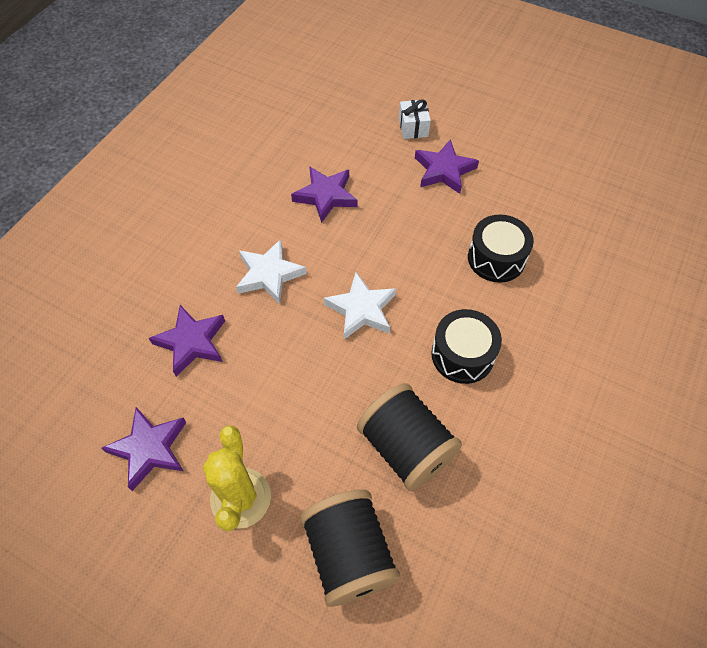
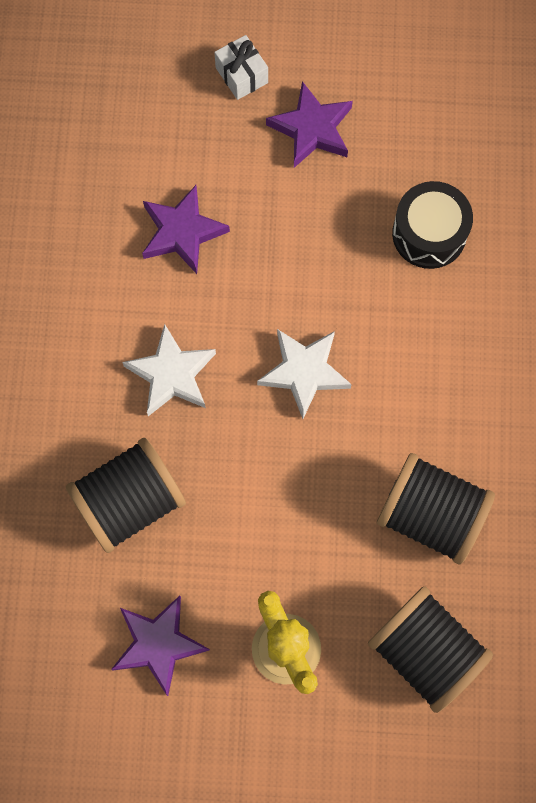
camera: 25 degrees left, 15 degrees up
(191, 342) = (130, 502): purple star -> black spool
(462, 355) = (443, 379): black drum -> none

